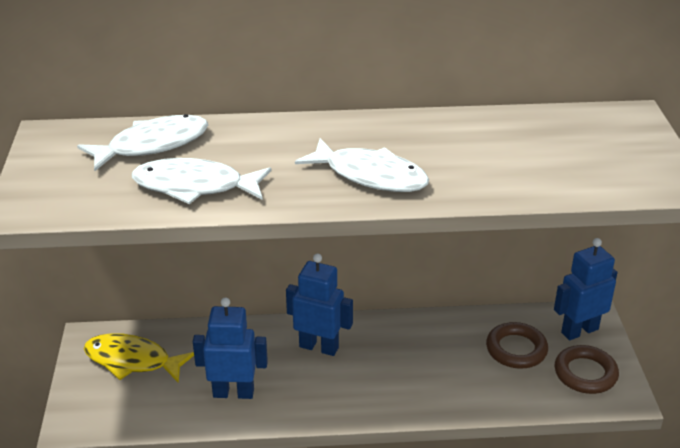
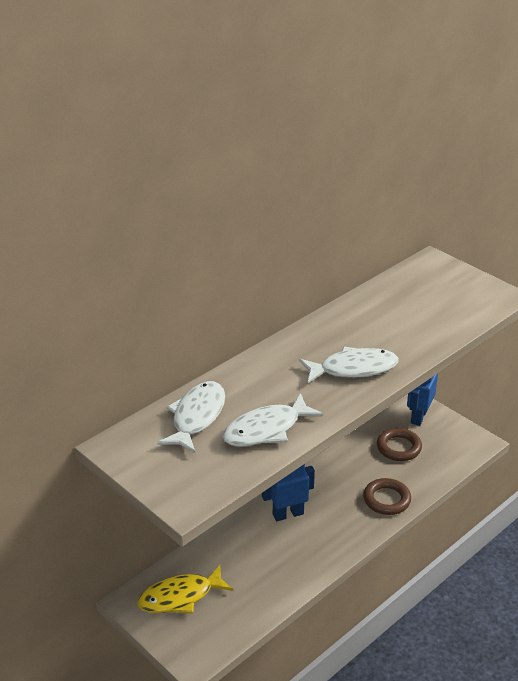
camera: 40 degrees left, 0 degrees up
(233, 392) = (272, 575): blue robot -> none
(585, 373) = (448, 440): brown ring -> brown ring (386, 499)

